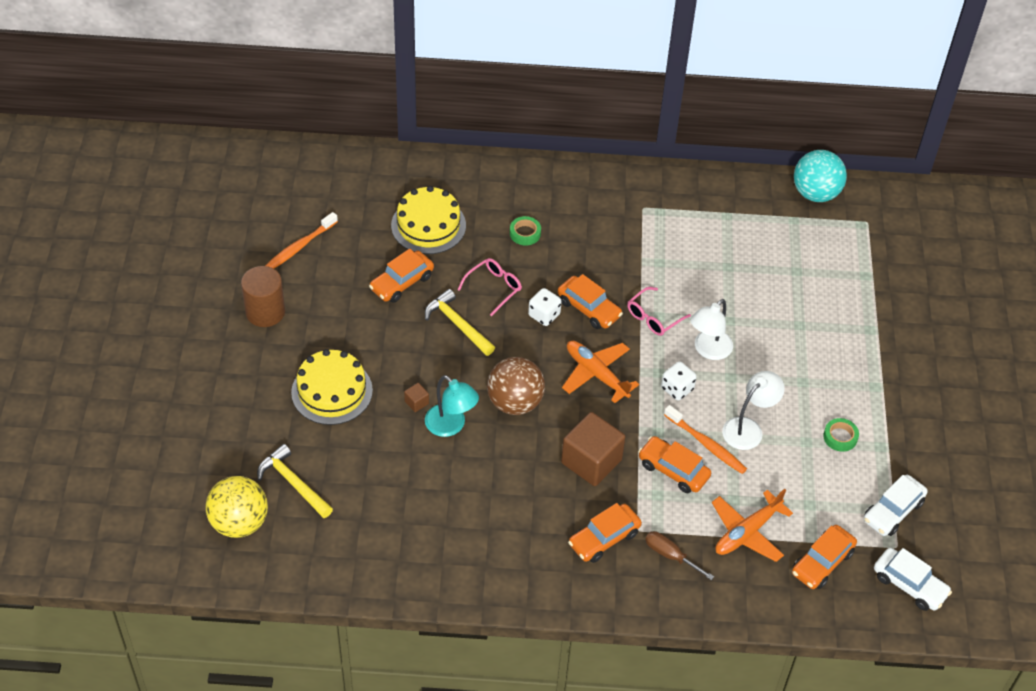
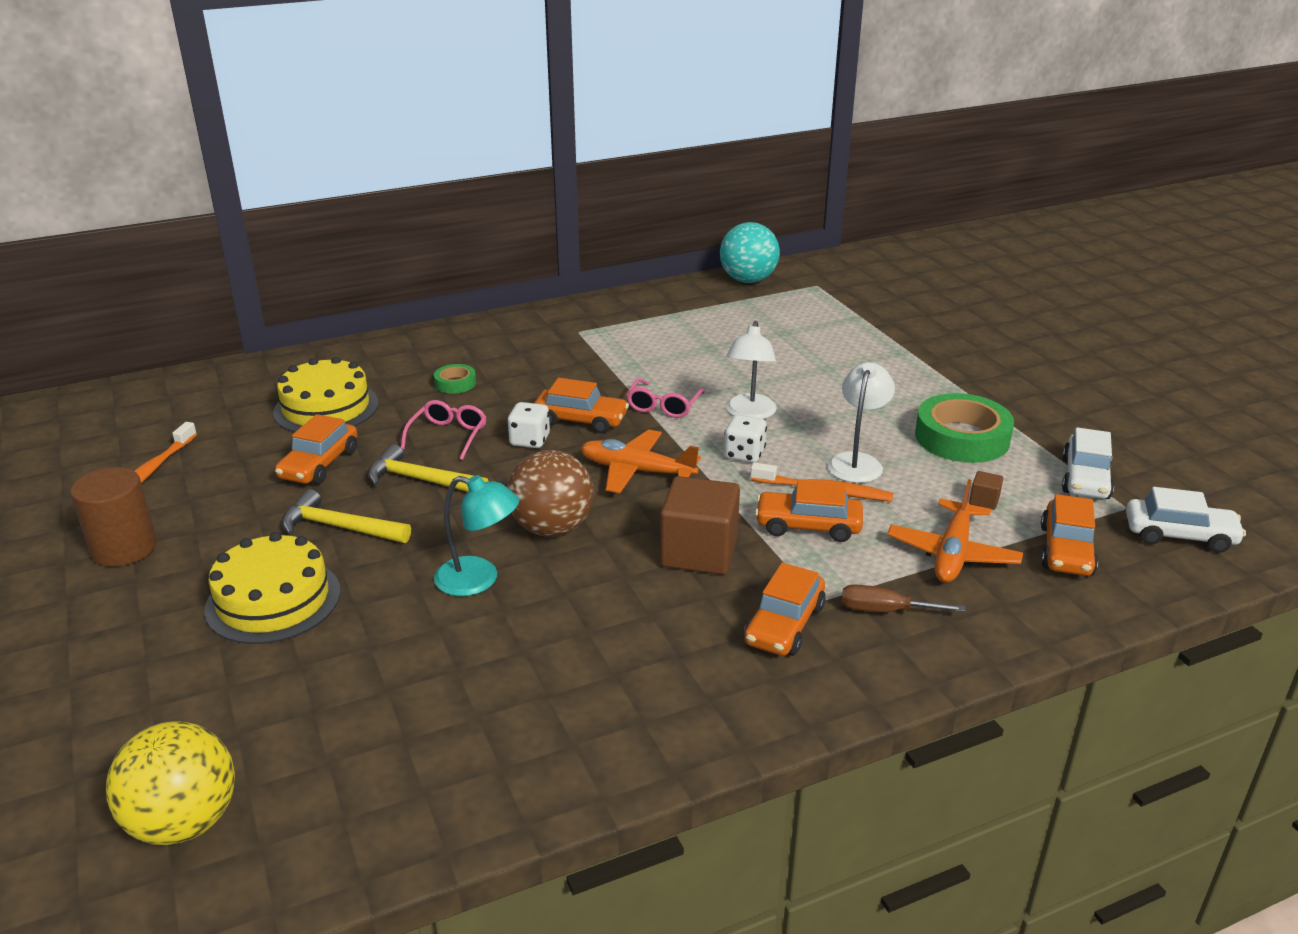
camera: 25 degrees left, 20 degrees down
(293, 483) = (261, 731): yellow hammer -> yellow hammer (339, 527)
(416, 402) = (412, 571): brown cube -> brown cube (984, 501)
(840, 437) = (962, 437): green tape -> green tape, size x2.08

